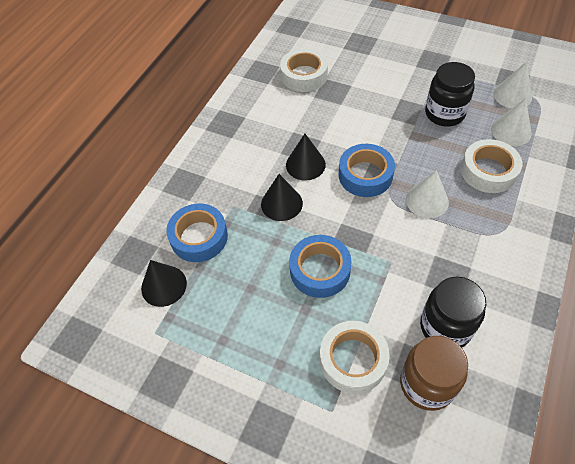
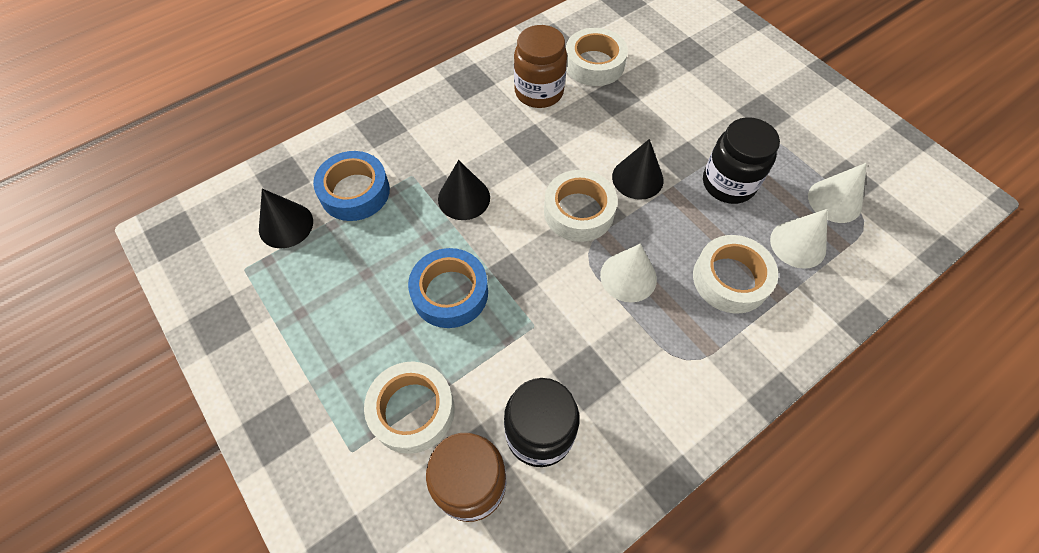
camera: 25 degrees right, 5 degrees up
(280, 110) = (539, 92): none -> brown jar
(305, 164) = (521, 167): black cone -> black cone (637, 178)
(365, 175) = (579, 211): blue tape -> white tape

